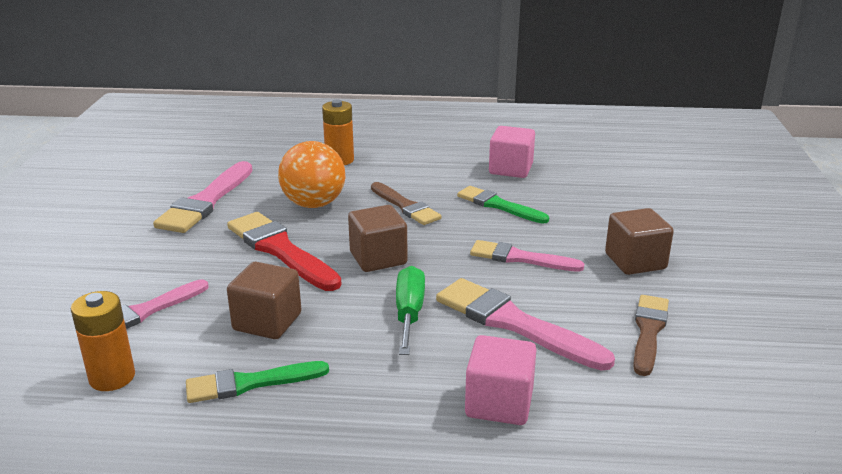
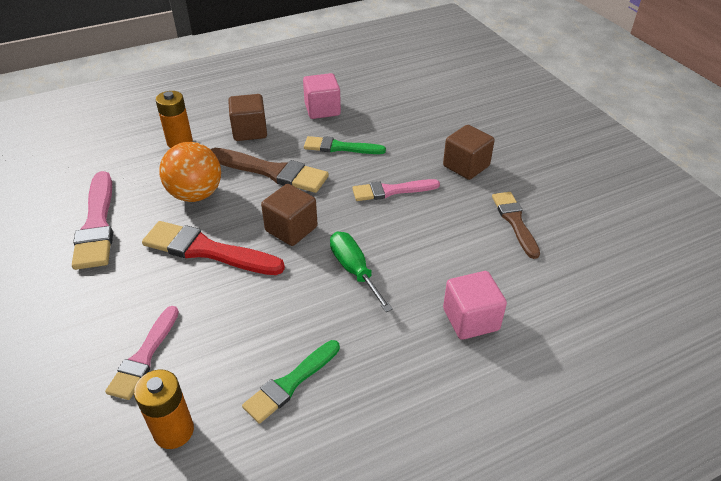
camera: 30 degrees left, 15 degrees up
(267, 322) = (255, 322): brown cube -> brown cube (249, 131)
(405, 206) = (272, 171): brown brush -> brown brush, size x1.52
(514, 323) = (430, 249): pink brush -> none

